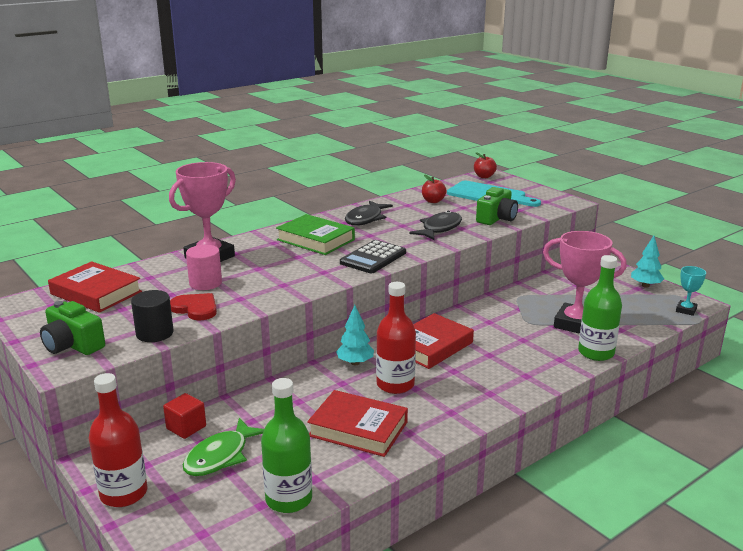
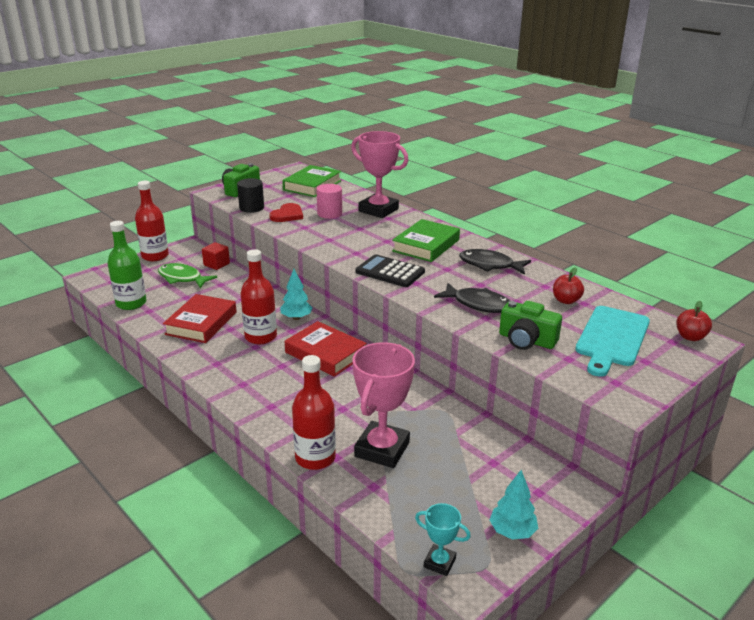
camera: 85 degrees right, 5 degrees up
(96, 293) = (312, 185): red book -> green book
(596, 353) = (315, 458): green bottle -> red bottle

